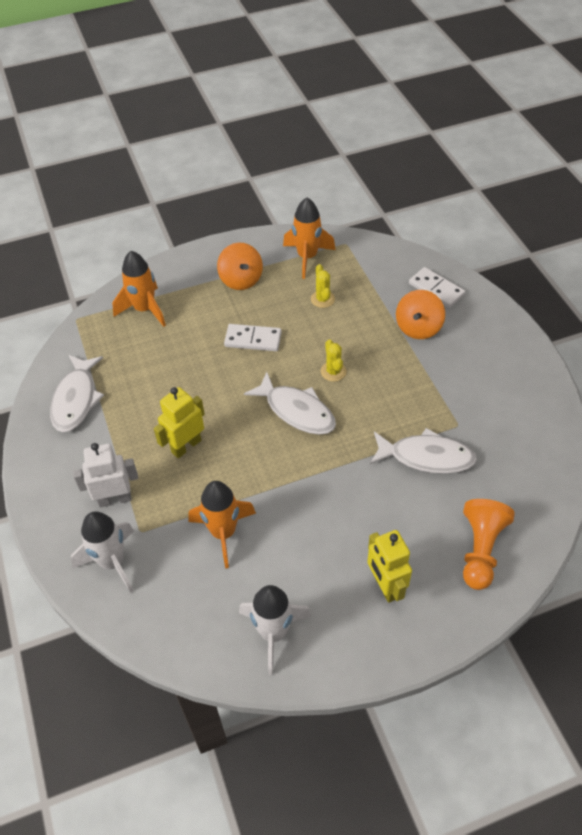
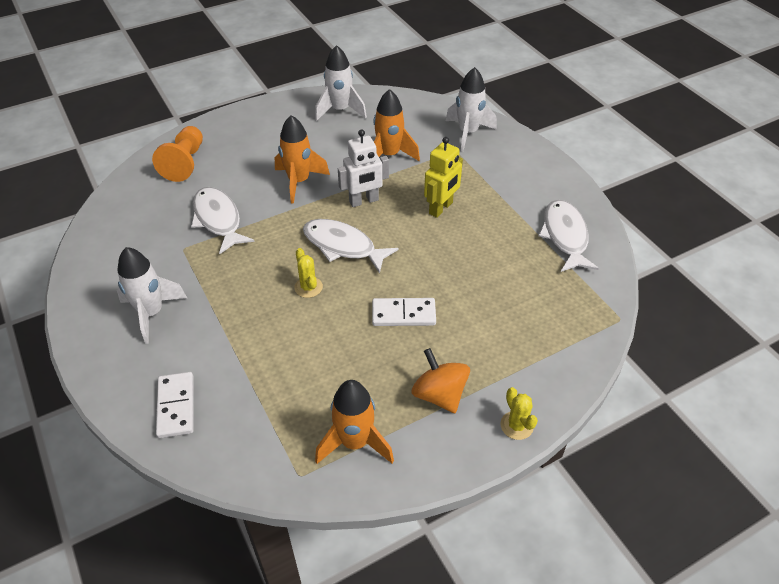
camera: 170 degrees right, 5 degrees down
(115, 499) = (486, 167): white robot -> white robot (364, 201)
(145, 309) = (545, 339): orange rocket -> orange rocket (299, 182)
(322, 299) = (327, 376): yellow cactus -> yellow cactus (516, 425)
(385, 586) = (261, 138): yellow robot -> none
(418, 327) = (208, 348): orange spinning top -> none
(426, 457) = (218, 220): white fish -> white fish turned 60 degrees clockwise
(436, 289) = (176, 406): white domino -> white domino turned 45 degrees clockwise
(473, 361) = (151, 313): none -> white rocket

